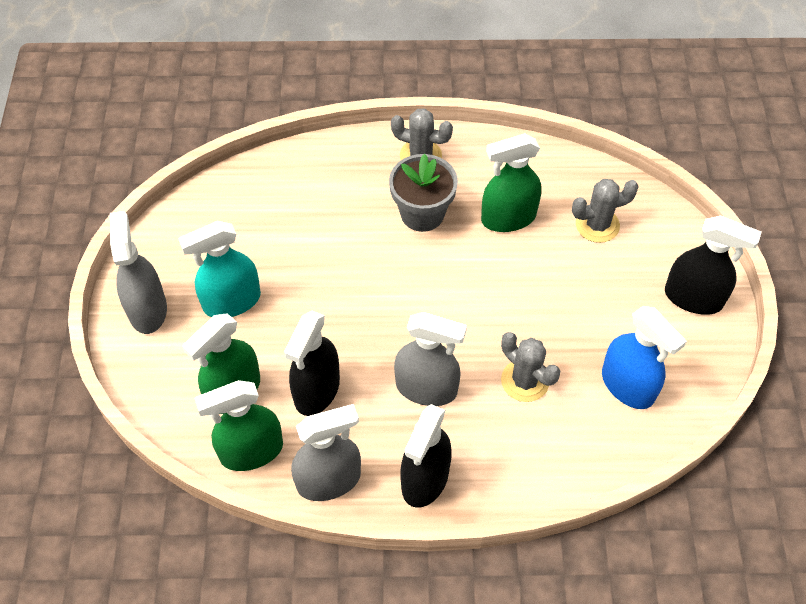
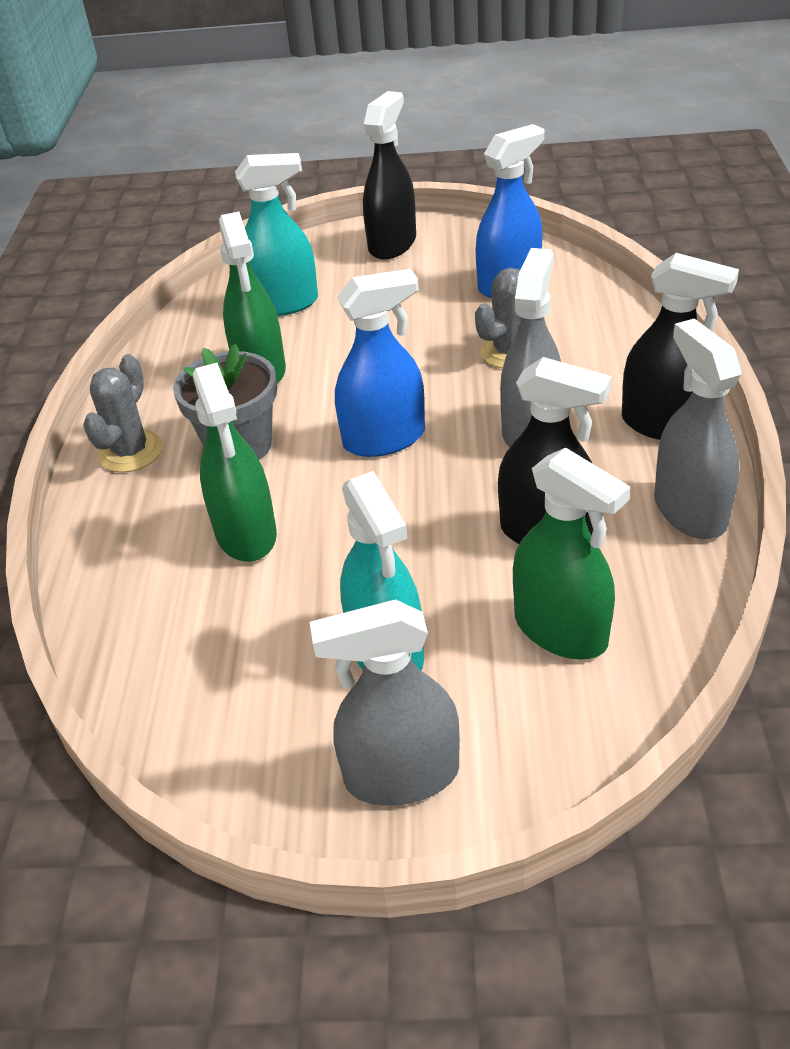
camera: 85 degrees left, 15 degrees down
(251, 451) = (663, 597): green spray bottle -> green spray bottle (246, 533)
(422, 297) = (384, 439): none -> blue spray bottle
(597, 225) = (283, 304): grey cactus -> turquoise spray bottle

